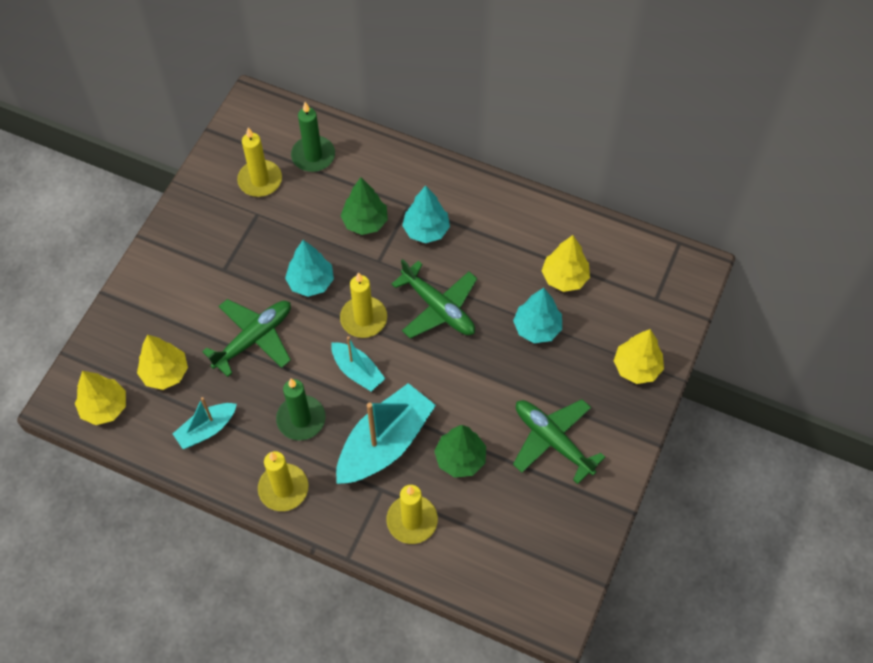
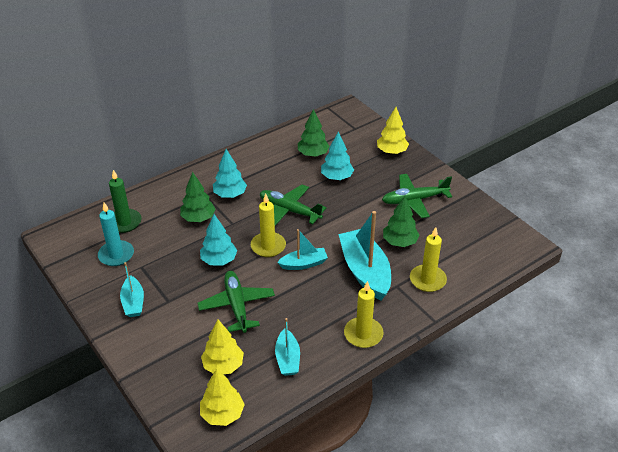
camera: 60 degrees left, 20 degrees down
(203, 239) = (133, 302): none -> turquoise boat
(260, 180) = (116, 255): yellow candle -> turquoise candle
(301, 419) = (318, 305): green candle -> none
(439, 308) = (289, 210): green plane -> green plane turned 135 degrees counterclockwise
(564, 277) = (313, 154): yellow tree -> green tree

